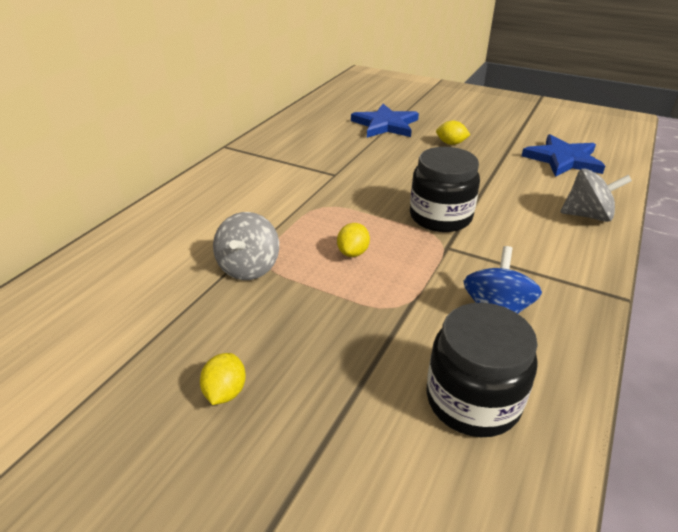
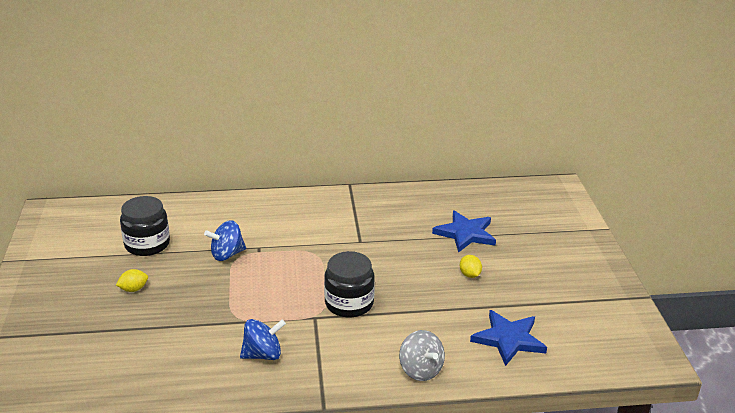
camera: 55 degrees right, 5 degrees down
(249, 267) = (227, 254): grey spinning top -> blue spinning top
(353, 252) = (274, 283): yellow lemon -> none
(472, 400) = (183, 365): black jar -> black jar (147, 244)

